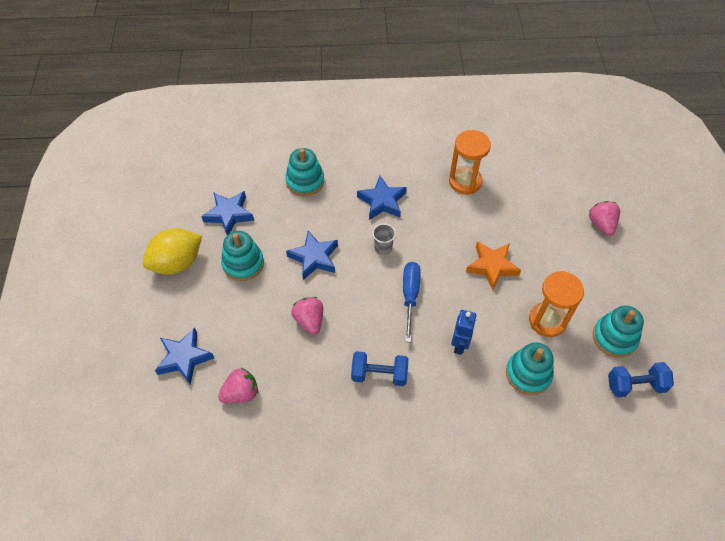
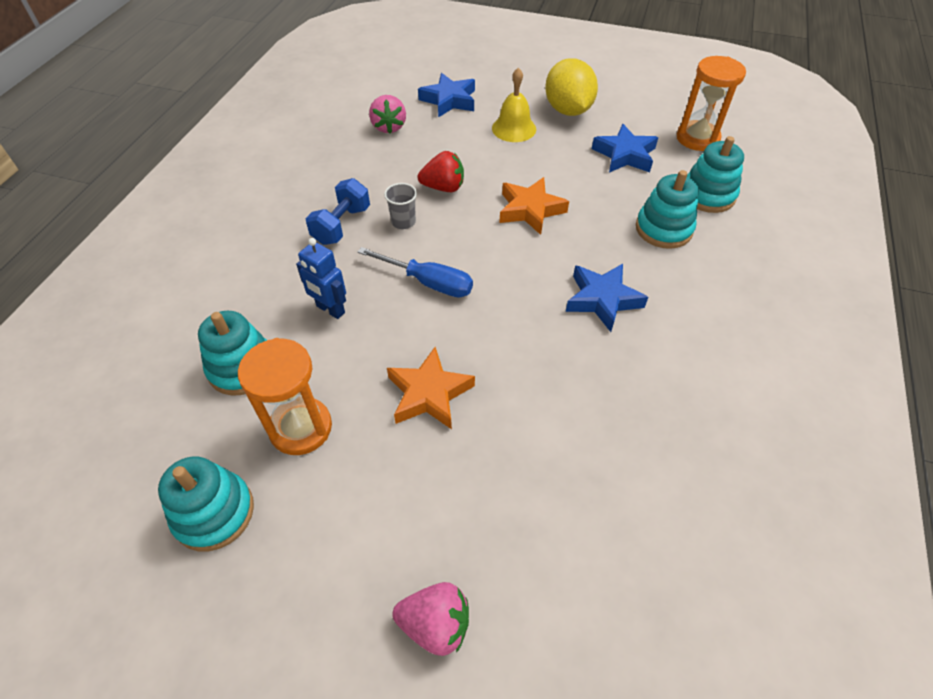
camera: 110 degrees right, 5 degrees down
(215, 295) = (514, 128): none -> yellow bell
(243, 263) = (546, 153): turquoise stacking toy -> turquoise stacking toy (708, 195)
(309, 320) = (443, 187): pink strawberry -> red strawberry
(314, 258) = (530, 210): blue star -> orange star
(383, 248) = (518, 278): grey cup -> grey cup (403, 222)
(465, 181) = (614, 422): orange hourglass -> orange hourglass (697, 138)
(635, 385) = (127, 499): blue dumbbell -> none

